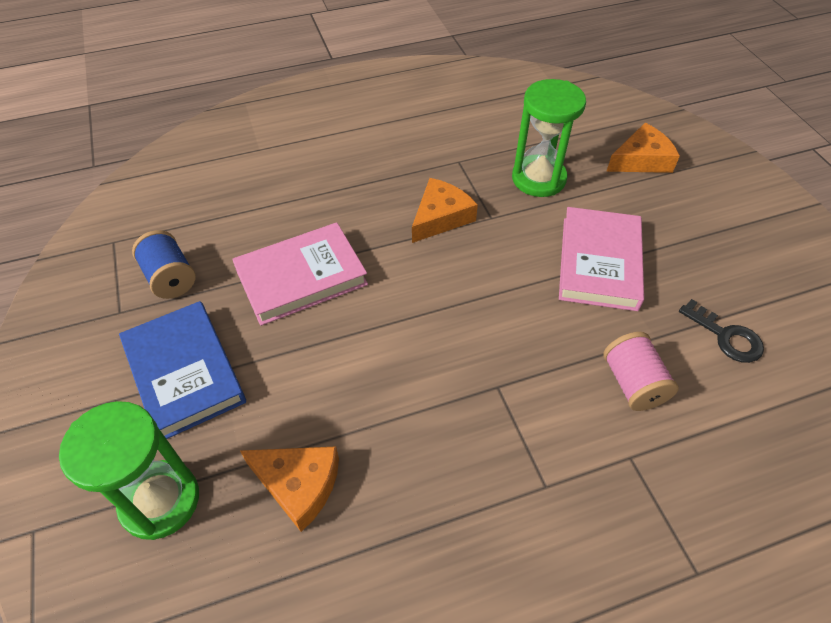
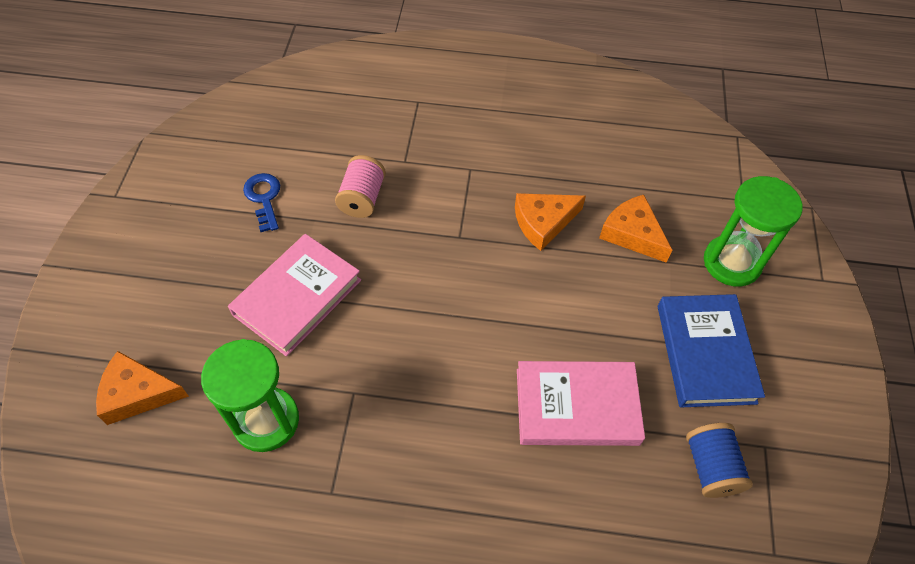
camera: 155 degrees left, 5 degrees up
(440, 217) = (403, 417): orange cheese -> orange cheese (543, 222)
(726, 336) = (264, 198): black key -> blue key

